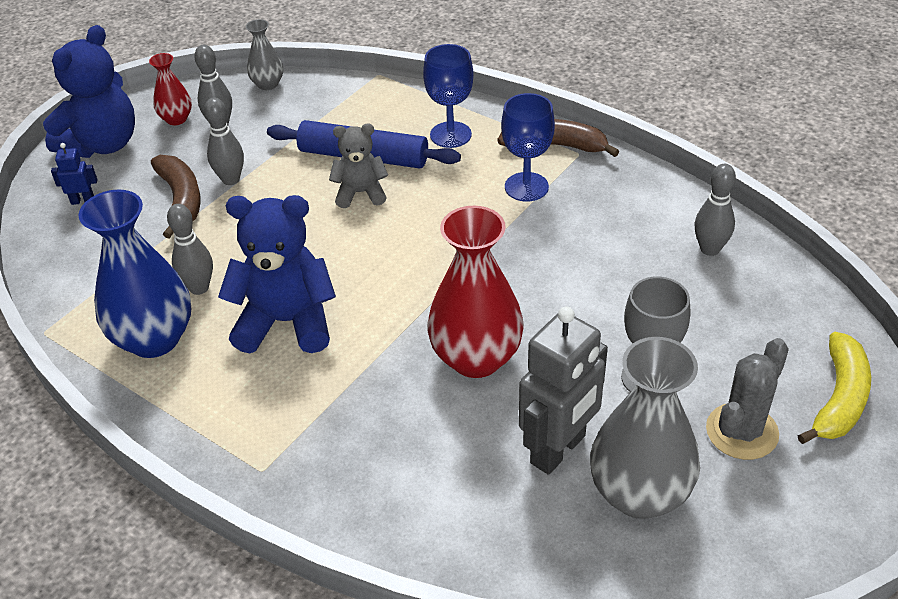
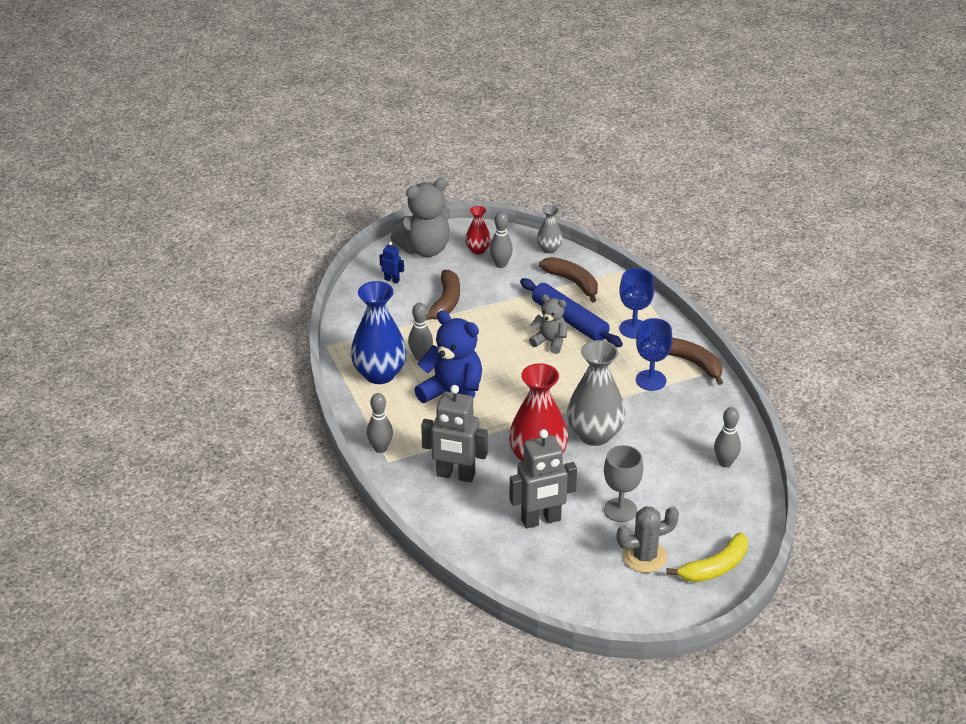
camera: 30 degrees right, 5 degrees down
(102, 144) = (425, 249): blue teddy bear -> grey teddy bear
(231, 179) = (482, 302): grey bowling pin -> grey bowling pin (380, 448)
(329, 111) = (572, 282): none -> brown banana
(381, 442) = (455, 475): none -> grey robot
(639, 494) = (563, 558): grey vase -> grey vase (594, 435)

